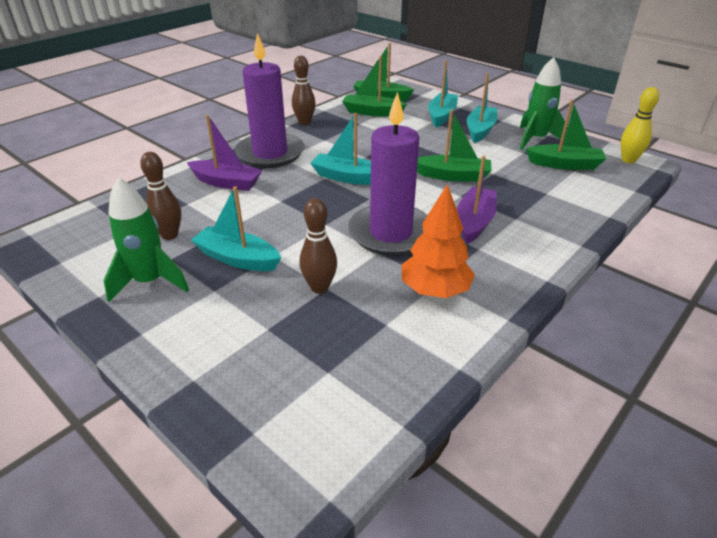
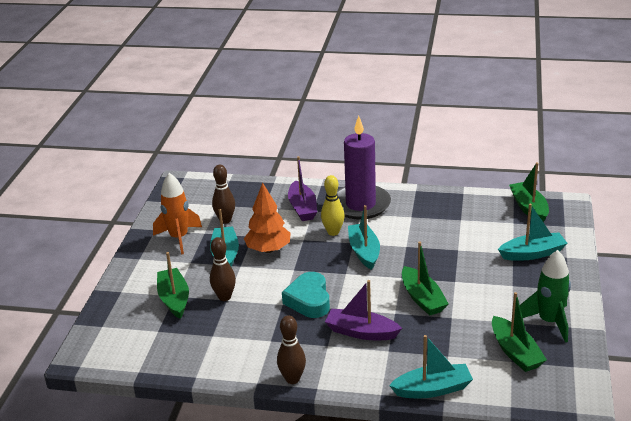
camera: 60 degrees right, 5 degrees down
(150, 282) = (179, 238): green rocket -> orange rocket
(304, 122) = (428, 195): brown bowling pin -> brown bowling pin (292, 379)
(372, 112) = (490, 216): green boat -> green boat (174, 299)
(391, 233) = (309, 300): purple candle -> turquoise heart
(435, 290) = (261, 342): orange tree -> orange tree (268, 249)
(474, 222) = (361, 332): purple boat -> purple boat turned 150 degrees counterclockwise
(480, 130) = (528, 284): turquoise boat -> turquoise boat (432, 389)
(628, 160) = (574, 390): yellow bowling pin -> yellow bowling pin (333, 232)

